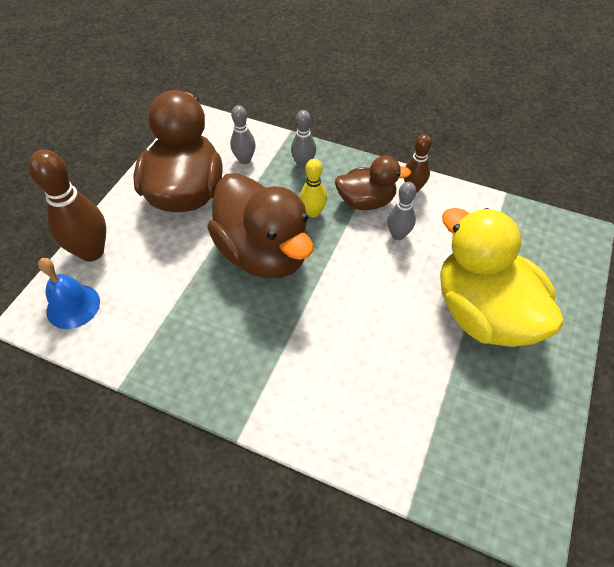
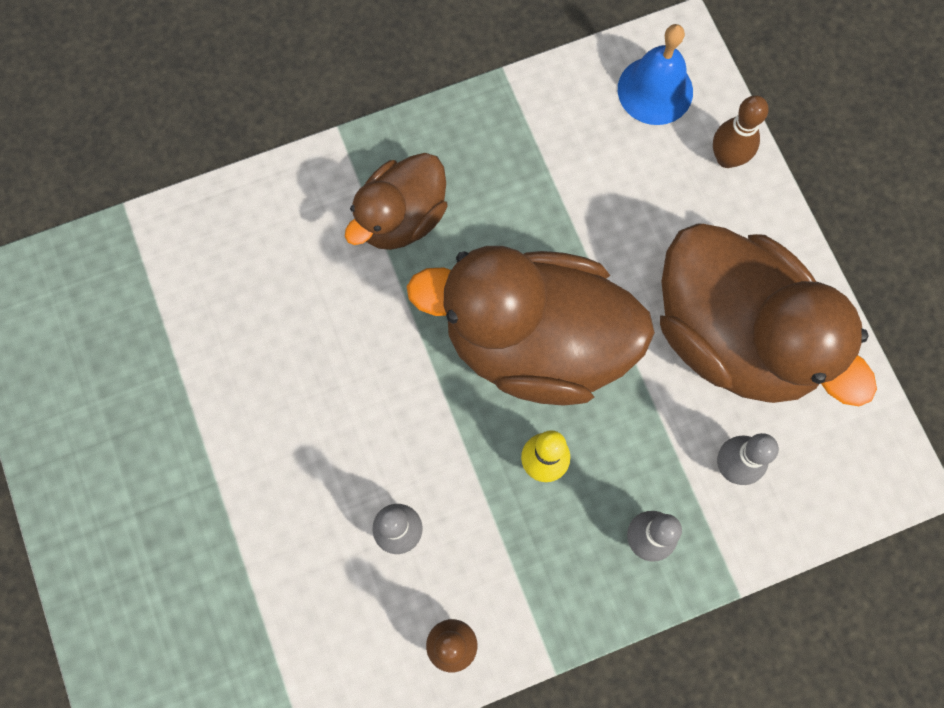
camera: 135 degrees right, 20 degrees up
(92, 252) = (727, 158): brown bowling pin -> brown bowling pin, size x0.57
(366, 201) = (493, 552): brown duck -> brown duck (401, 218)
(482, 313) = (201, 502): yellow duck -> none

